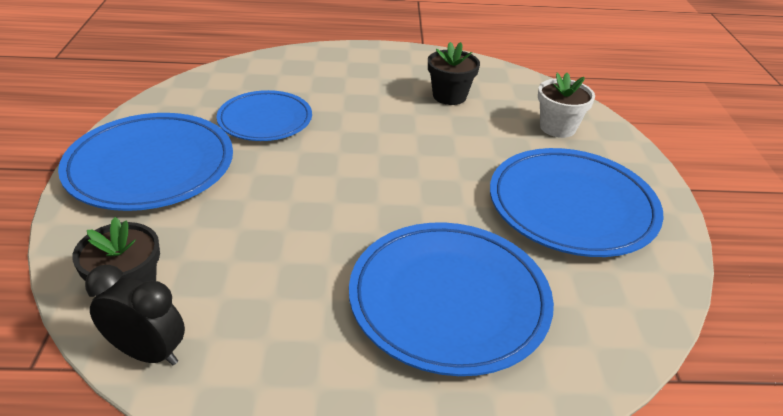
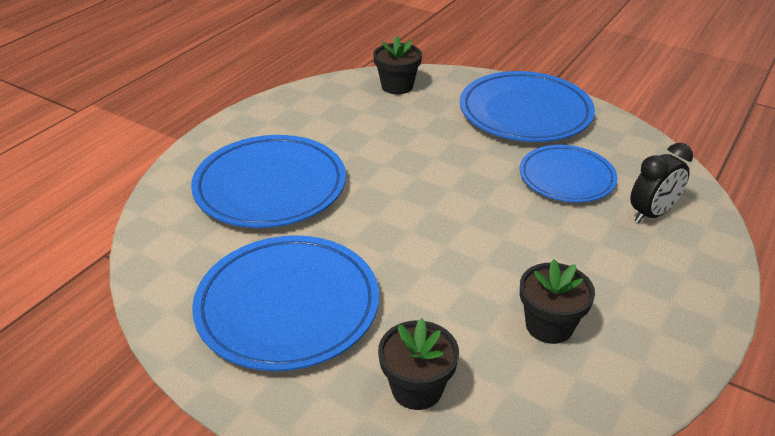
camera: 125 degrees right, 0 degrees up
(147, 353) = (345, 84): black clock -> black clock (651, 214)
(557, 127) = (417, 388): white flower pot -> black flower pot

